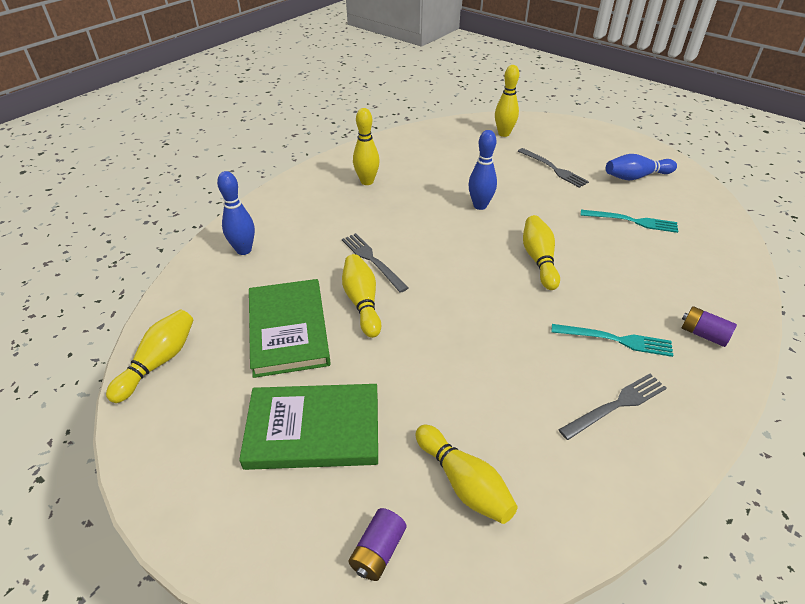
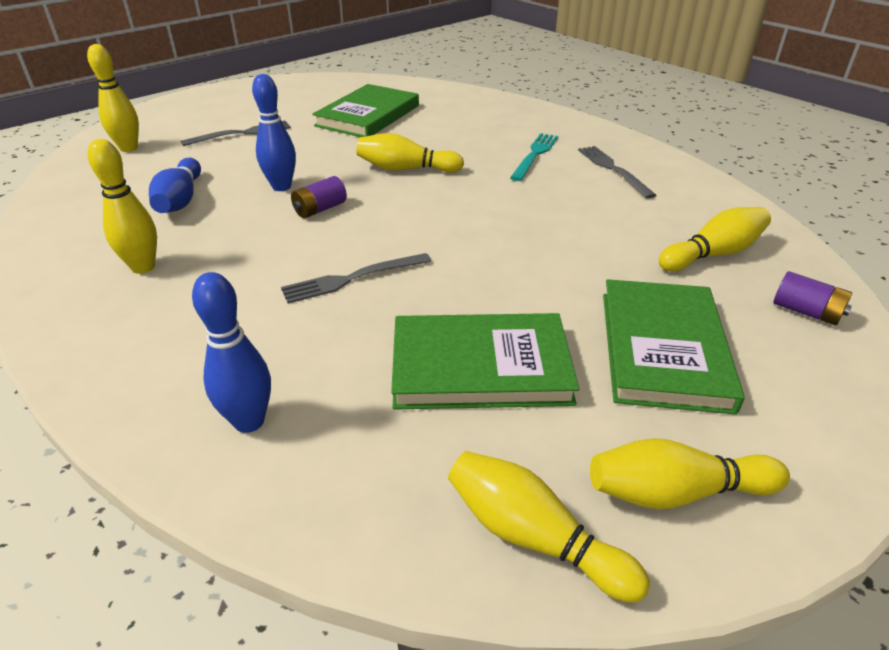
camera: 80 degrees left, 5 degrees down
(362, 302) = (439, 294): yellow bowling pin -> yellow bowling pin (676, 492)
(632, 221) = (368, 116): turquoise fork -> green book
(636, 177) = (294, 100): blue bowling pin -> blue bowling pin (180, 200)
(703, 334) = (533, 121): purple battery -> purple battery (320, 209)

